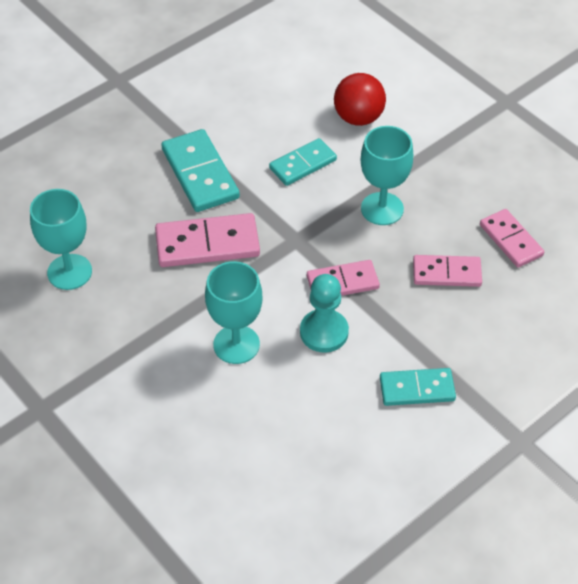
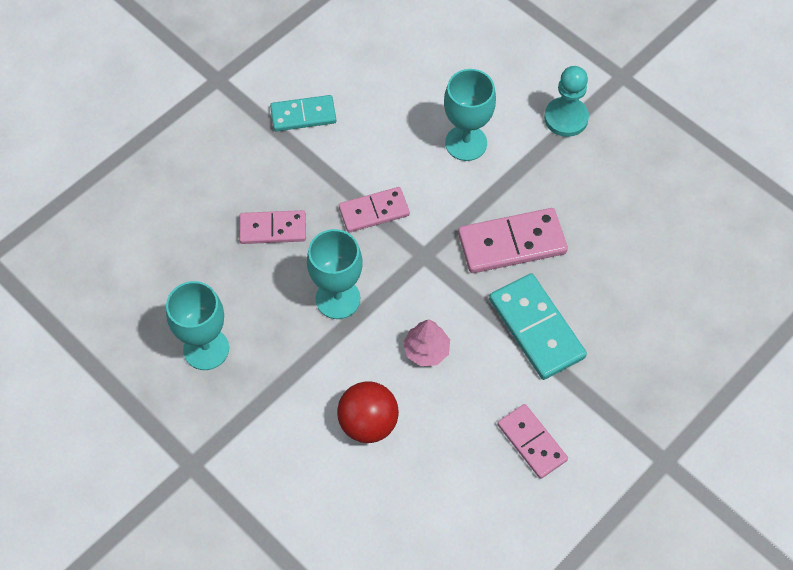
camera: 175 degrees right, 10 degrees up
(69, 272) = (638, 202): turquoise goblet -> turquoise goblet (206, 349)
(303, 164) = (426, 350): turquoise domino -> pink tree
(324, 332) = (388, 160): turquoise pawn -> turquoise pawn (566, 118)
(510, 240) = (206, 271): pink domino -> pink domino (532, 442)

